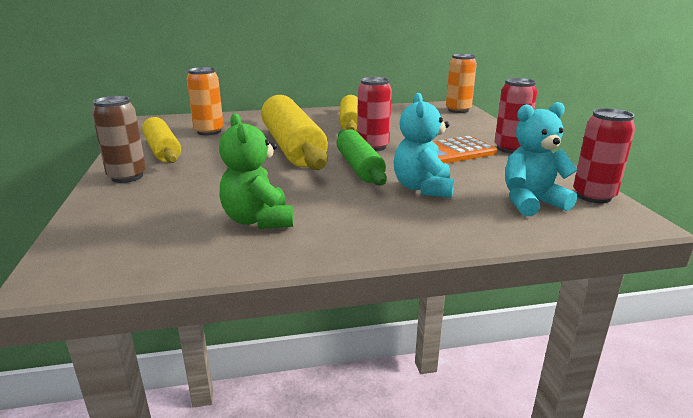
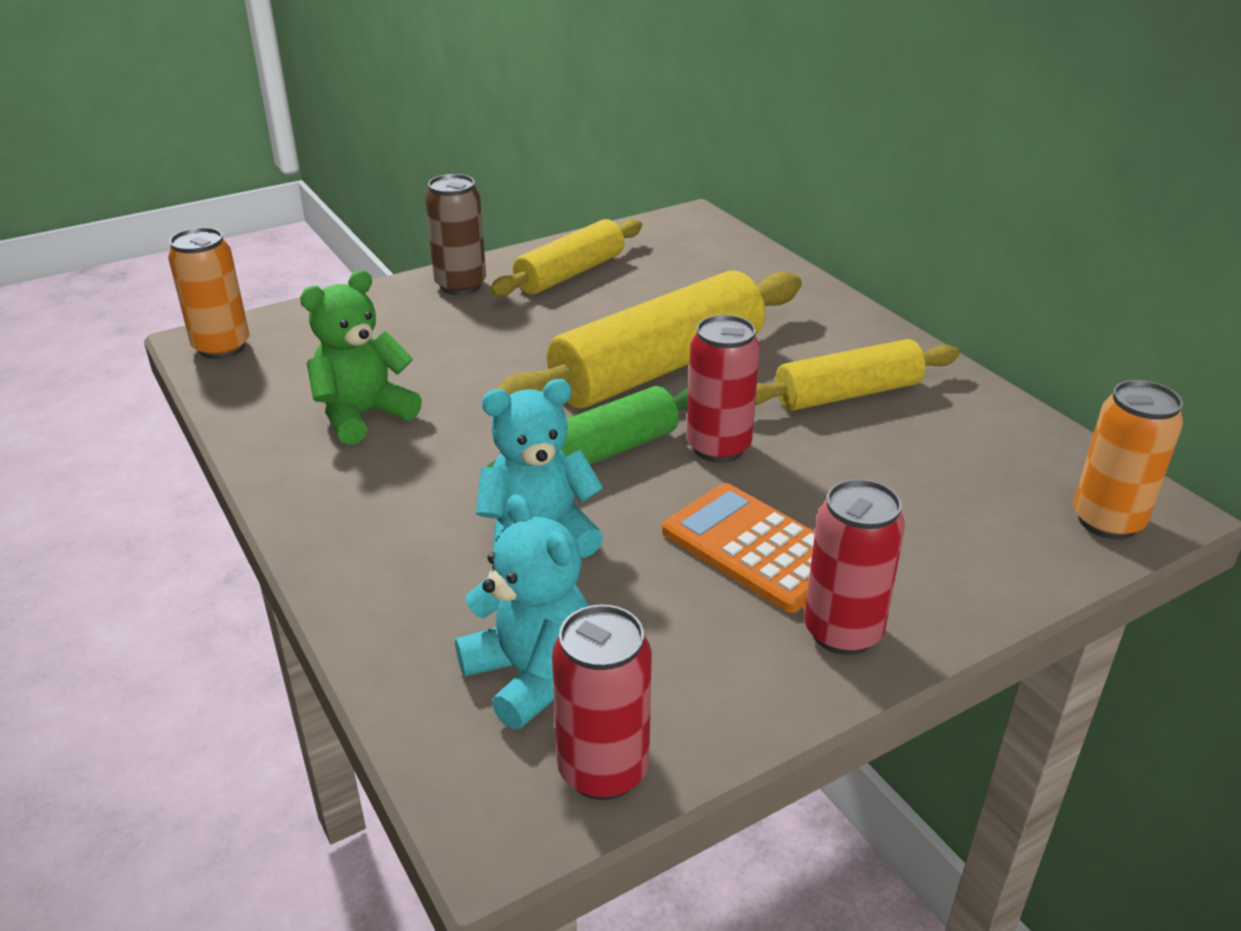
camera: 70 degrees right, 10 degrees up
(209, 131) = (678, 279): orange can -> orange can (222, 347)

